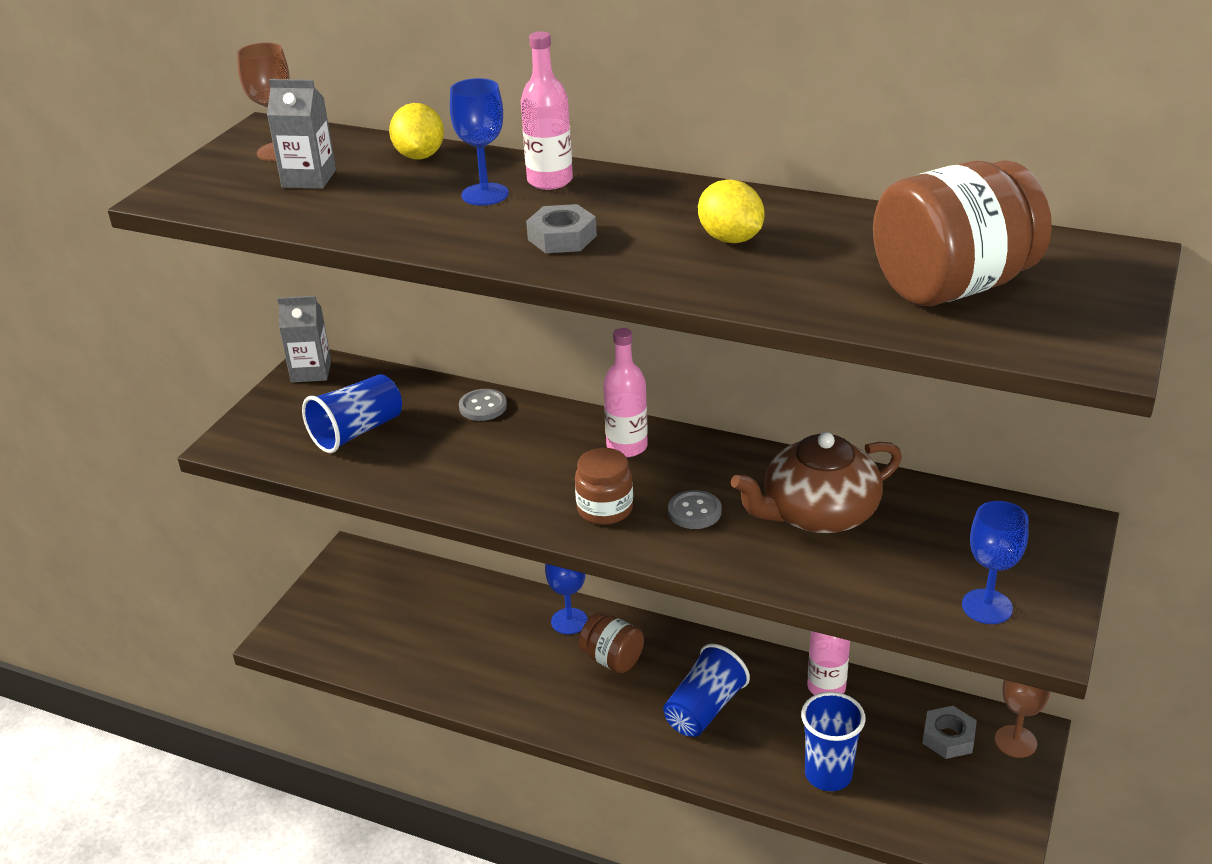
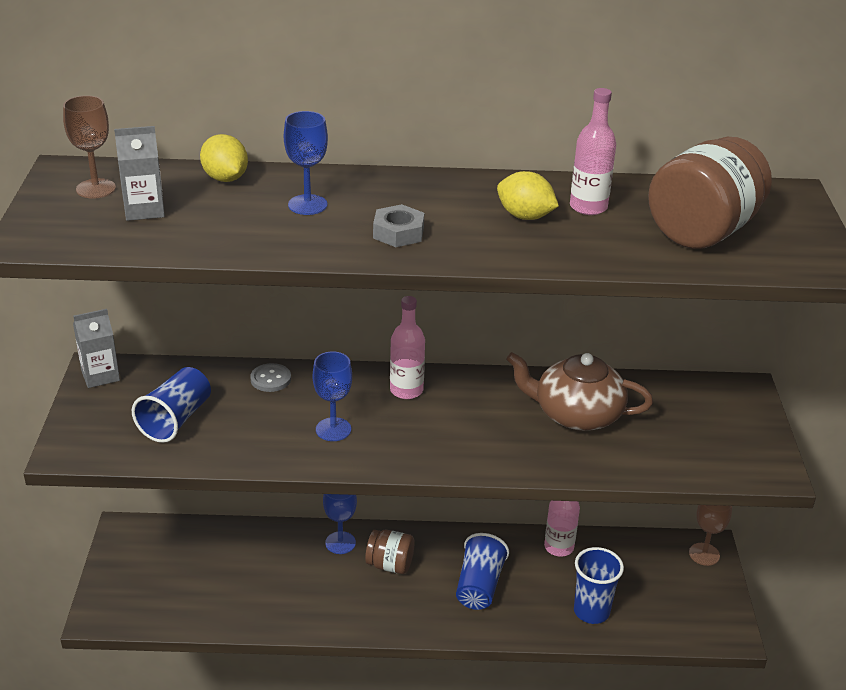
camera: 25 degrees left, 0 degrees up
(550, 181) = (351, 187): pink bottle -> pink bottle (588, 207)
(605, 509) = (419, 443): brown jar -> none
(694, 511) = (488, 431): grey button -> none
(818, 513) = (576, 414): brown teapot -> brown teapot turned 60 degrees clockwise
(948, 737) = (659, 563): grey nut -> none
(987, 607) = (726, 457): blue goblet -> blue goblet (333, 429)

